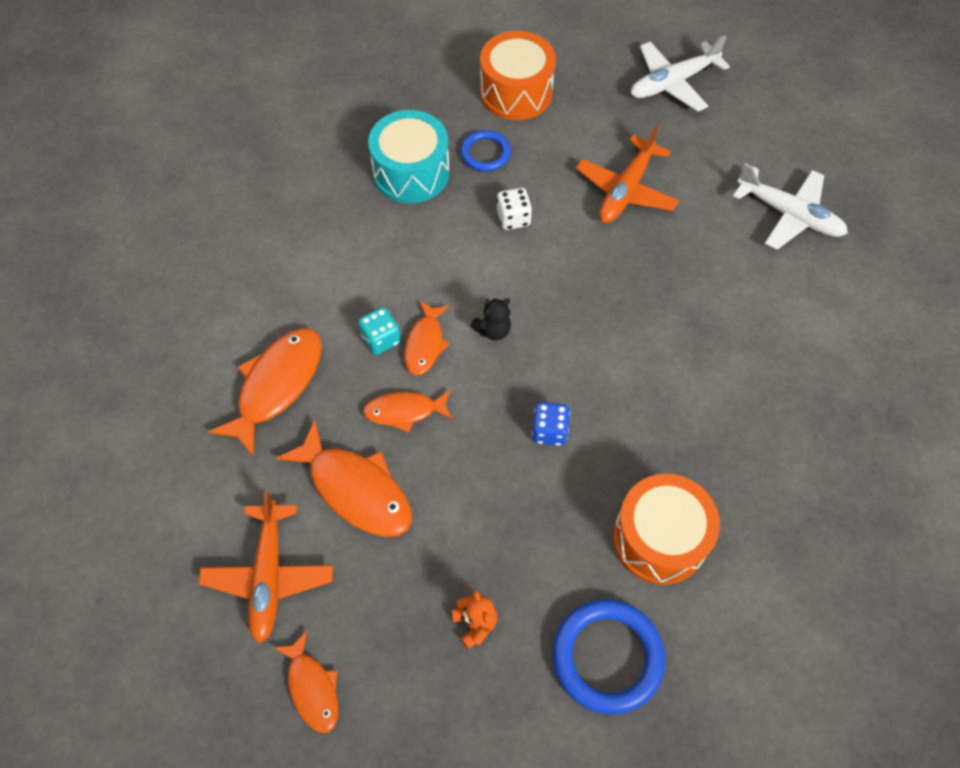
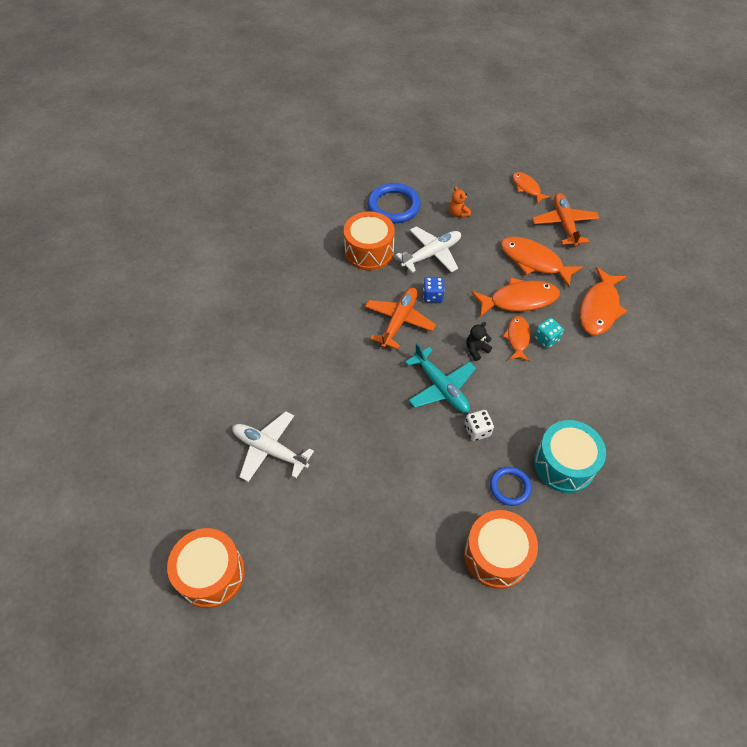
camera: 175 degrees right, 5 degrees down
(404, 411) = (519, 300): orange fish -> orange fish, size x1.66
(554, 278) = (441, 387): none -> turquoise plane
(626, 190) = (394, 461): orange plane -> orange plane (399, 321)
(672, 83) = (356, 579): white plane -> white plane (431, 254)
(832, 98) = (211, 573): none -> orange drum

